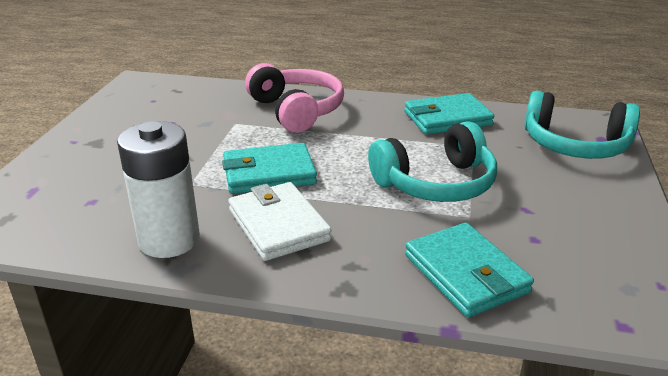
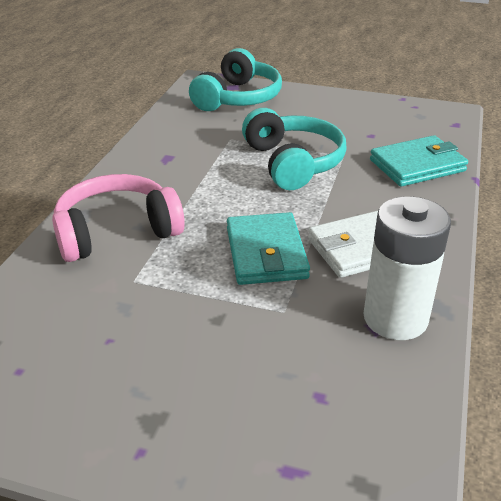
camera: 85 degrees left, 5 degrees up
(447, 118) = (172, 143): turquoise wallet -> none

